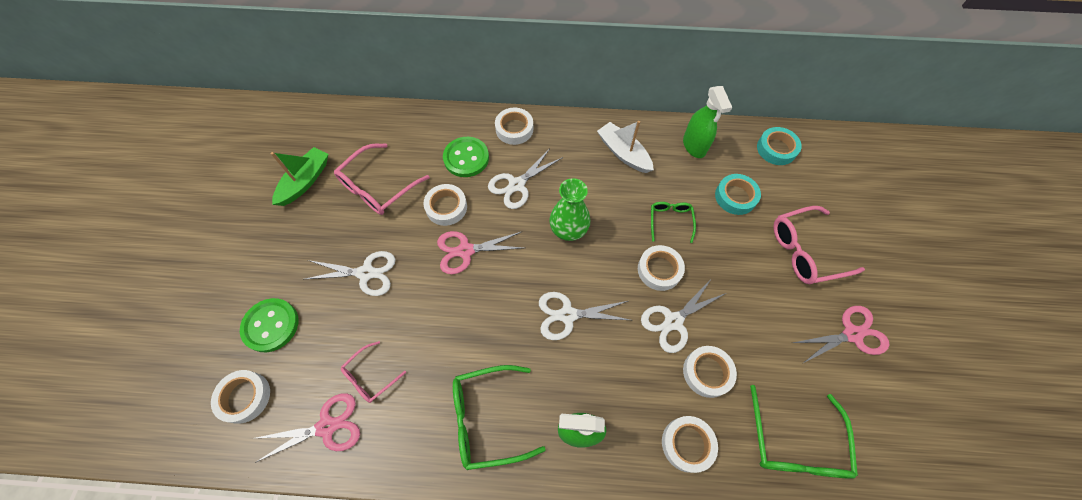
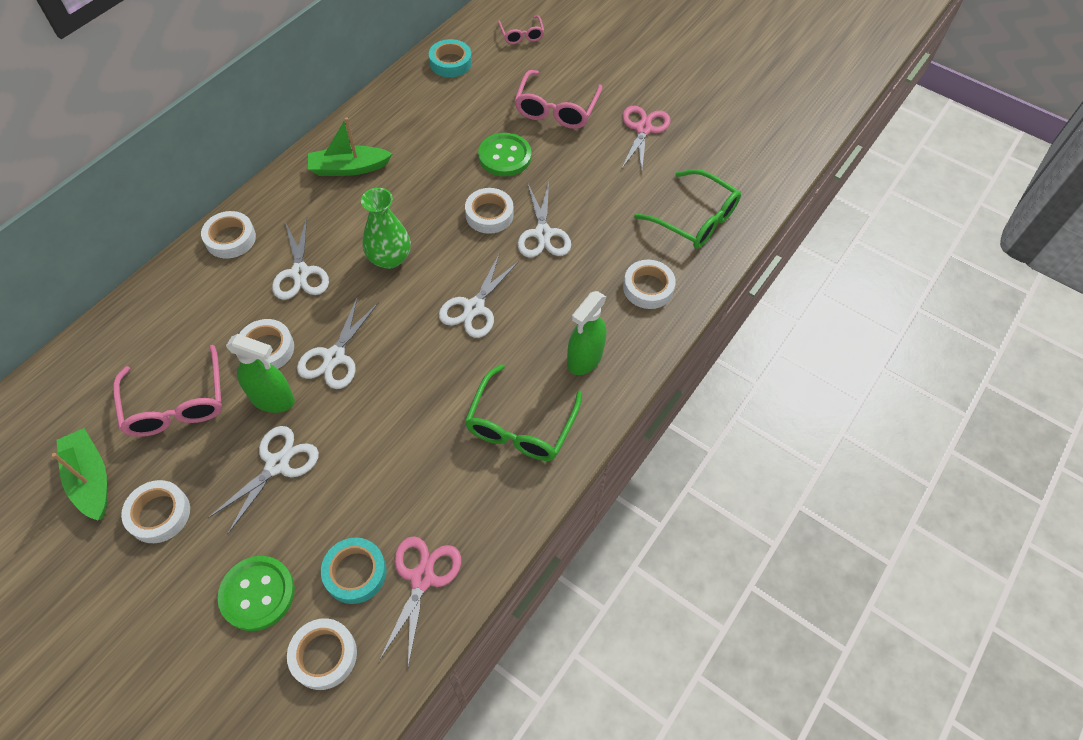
camera: 60 degrees left, 5 degrees down
(370, 376) = (400, 512): pink glasses -> pink glasses (521, 35)
(465, 251) = (334, 357): pink scissors -> white scissors
(466, 158) = (223, 300): green button -> green button (505, 156)
(623, 153) = (349, 168): white boat -> green boat
(670, 221) = (450, 178): green glasses -> none
(694, 146) = (393, 113): green spray bottle -> green spray bottle (273, 399)
(707, 372) = (603, 238): white tape -> white tape (159, 514)
(735, 197) = (469, 119): turquoise tape -> turquoise tape (355, 572)

